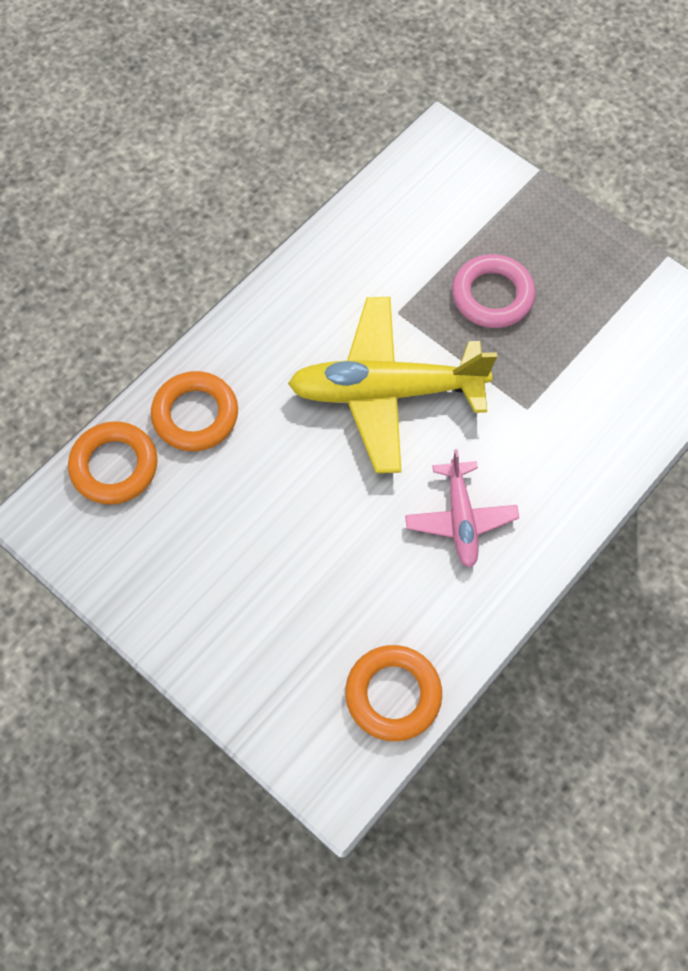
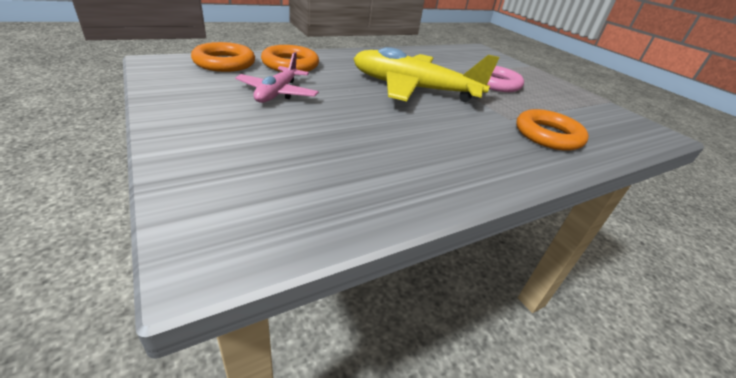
camera: 15 degrees right, 30 degrees down
(393, 694) = (324, 209): orange ring -> orange ring (548, 135)
(460, 519) = (442, 142): pink plane -> pink plane (277, 93)

